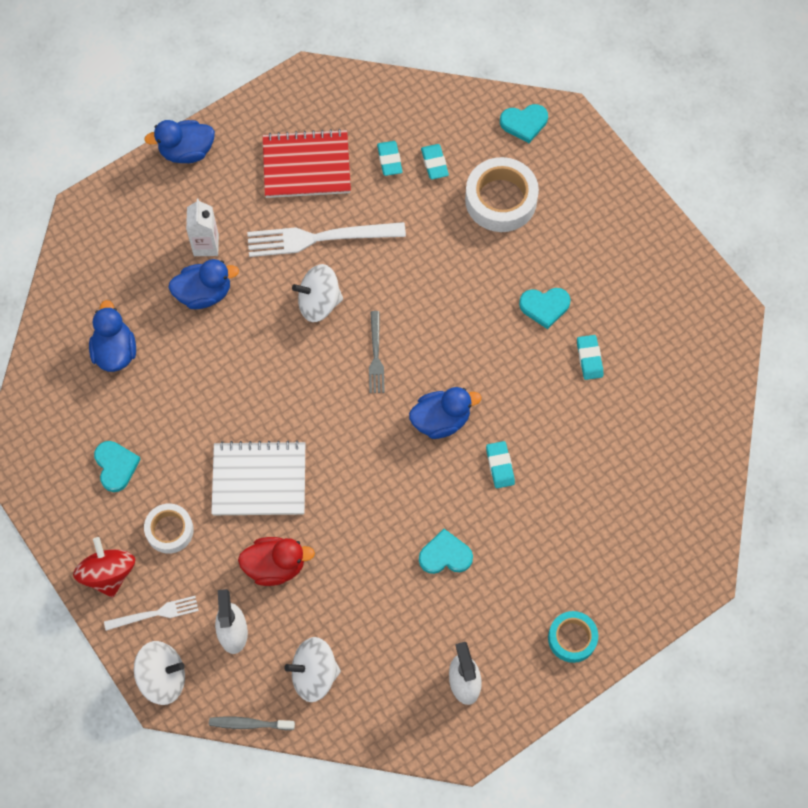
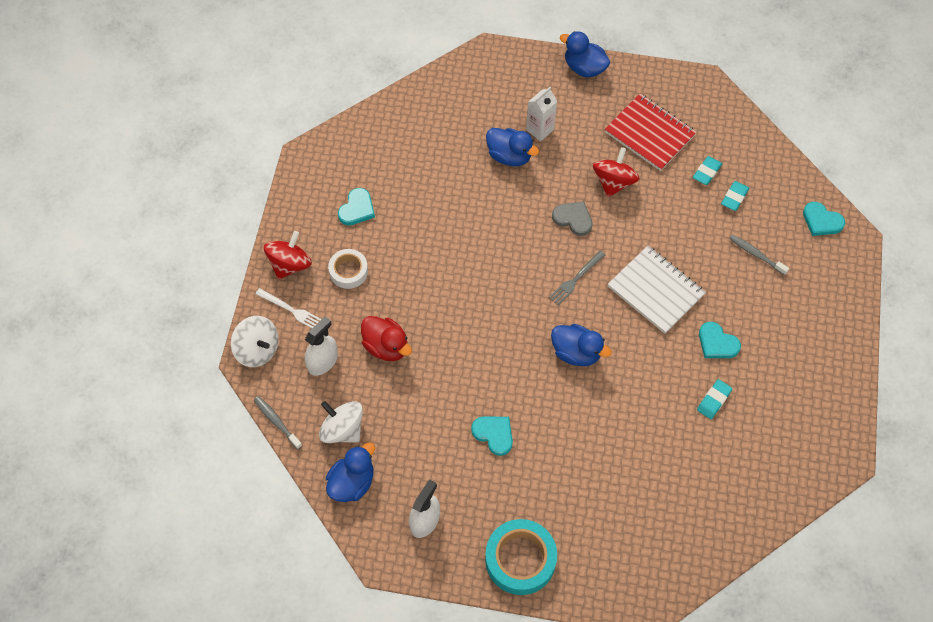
camera: 45 degrees right, 5 degrees down
(115, 351) = (424, 145): blue duck -> blue duck (352, 482)
(259, 480) = (429, 289): white notebook -> white notebook (655, 291)
(319, 303) = (573, 219): white spinning top -> grey heart
(320, 238) = (613, 182): white fork -> red spinning top
(500, 466) = (585, 413): turquoise eraser -> none
(501, 200) = (756, 254): white tape -> grey toothbrush
(572, 638) = (520, 559): turquoise tape -> turquoise tape, size x1.64

